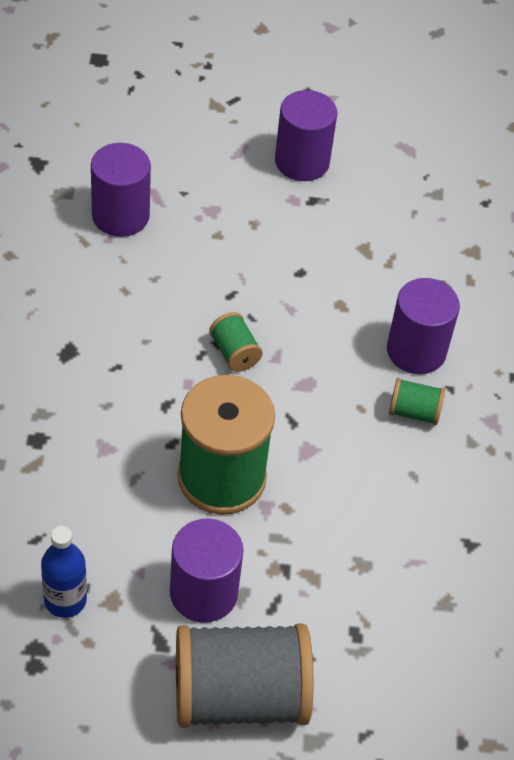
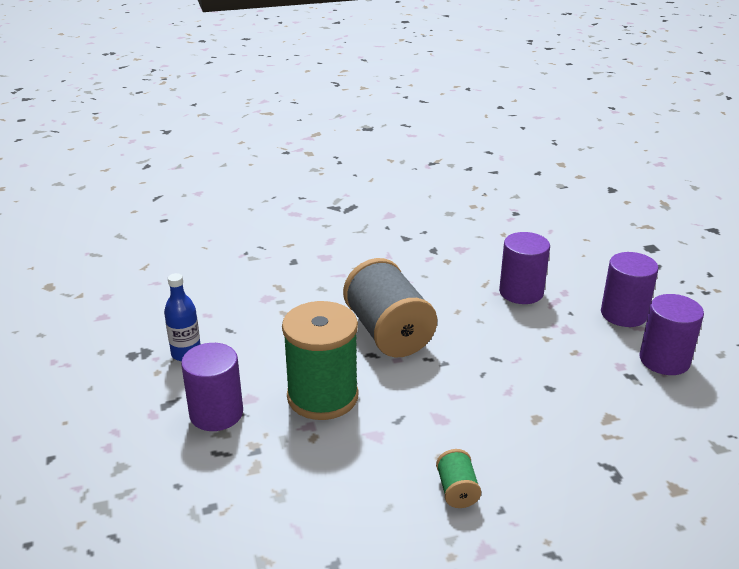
camera: 75 degrees right, 20 degrees down
(234, 353) = (442, 374): green spool -> none
(239, 696) = (132, 454): grey spool -> grey spool (388, 332)
(416, 351) = (525, 476): purple cylinder -> purple cylinder (623, 314)

